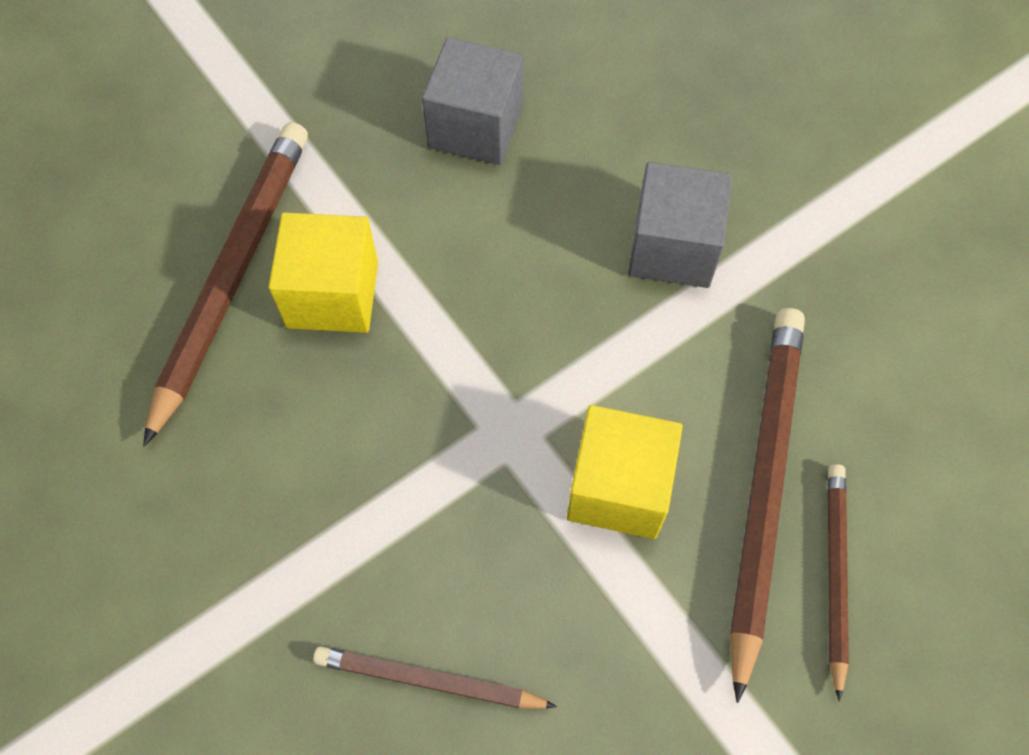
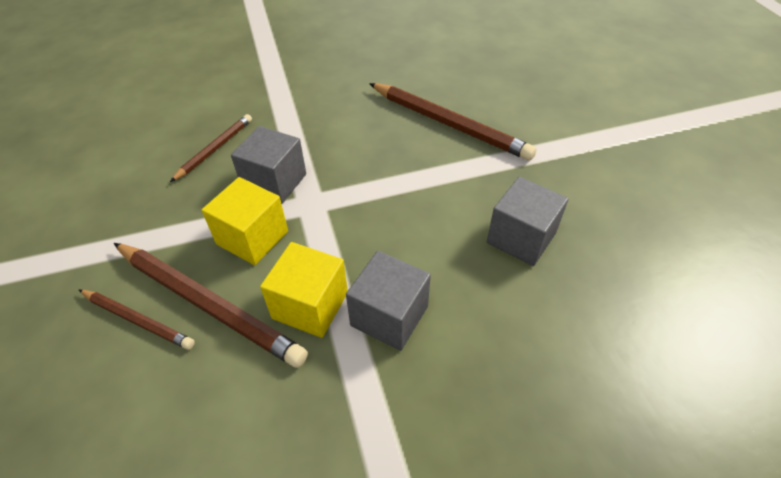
camera: 110 degrees right, 15 degrees down
(332, 294) = (423, 155): yellow cube -> yellow cube (310, 305)
(482, 514) = (274, 182): none -> grey cube

